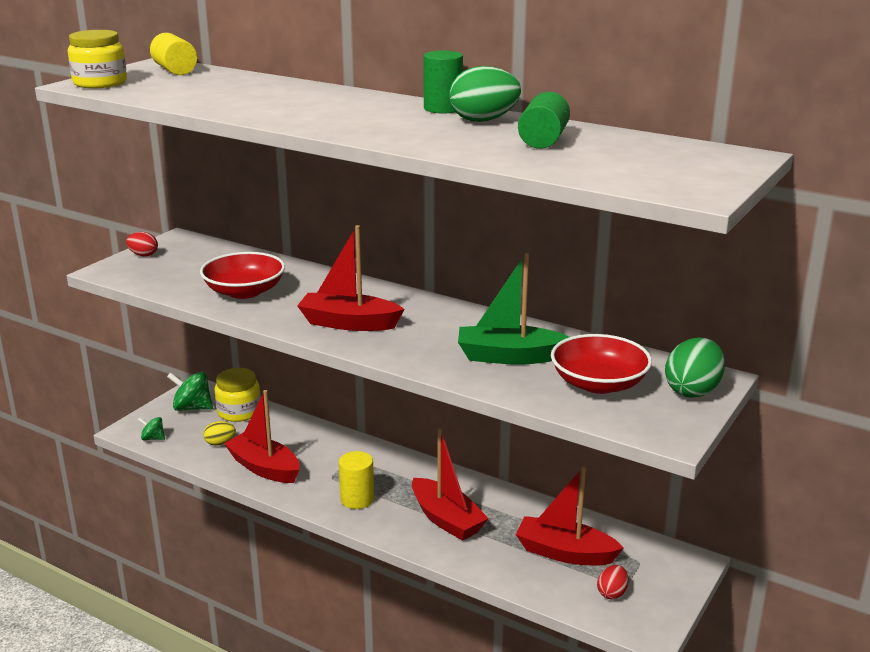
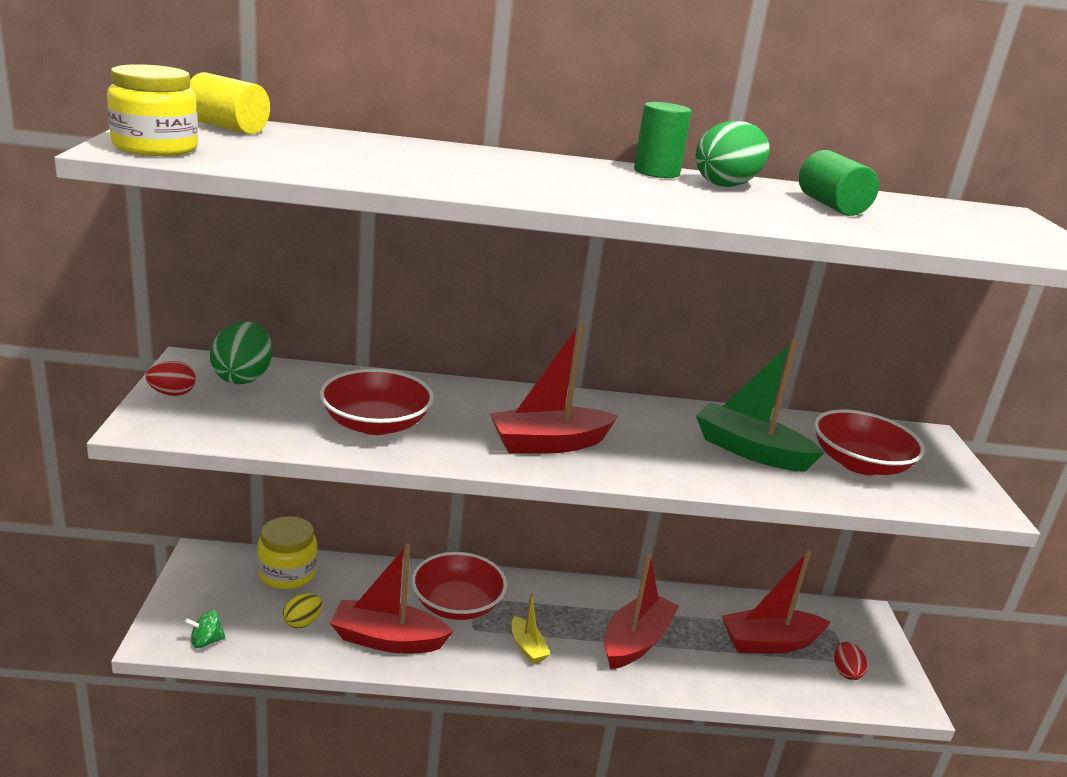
camera: 35 degrees left, 0 degrees up
(192, 408) = (221, 583): green spinning top -> none
(335, 459) = (457, 604): none -> red bowl
(357, 499) = (527, 647): yellow cylinder -> yellow boat
(446, 519) = (636, 641): red boat -> red boat turned 75 degrees counterclockwise
(509, 357) = (750, 451): green boat -> green boat turned 60 degrees clockwise
(692, 390) = (933, 453): green egg -> green egg (243, 377)

